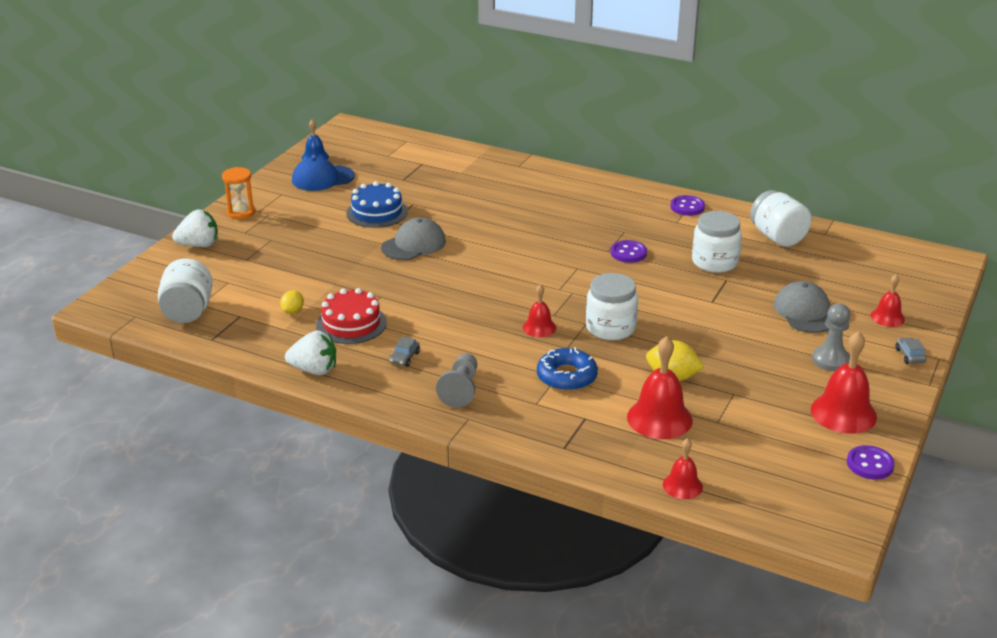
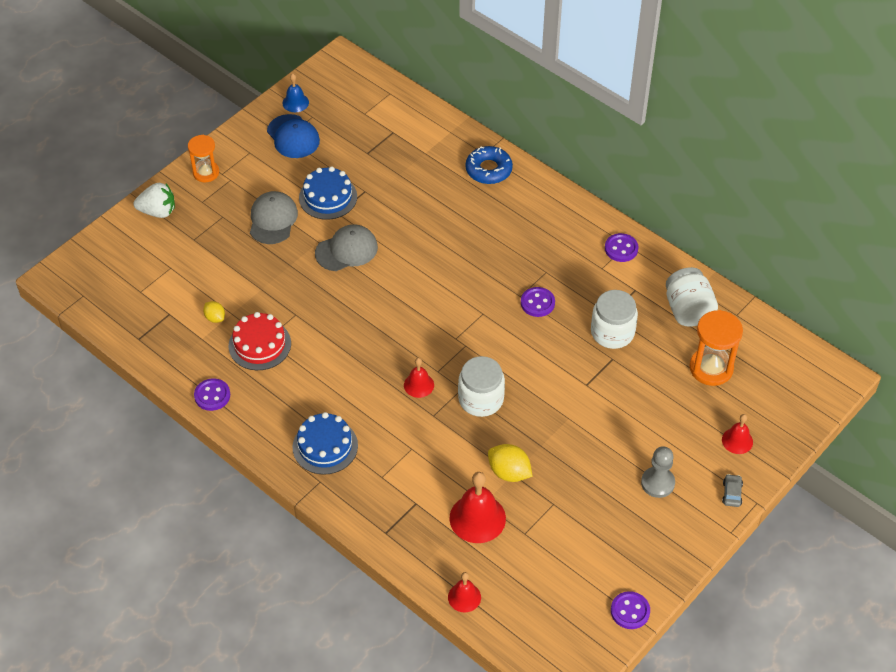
camera: 15 degrees right, 20 degrees up
(188, 311) = (127, 299): white jar -> none
(293, 311) = (215, 318): yellow lemon -> yellow lemon turned 75 degrees counterclockwise
(314, 370) = (212, 395): white strawberry -> purple button
(322, 178) = (293, 136): blue cap -> blue cap turned 120 degrees counterclockwise
(404, 358) = (291, 397): grey car -> none
(460, 389) = (325, 446): grey pawn -> blue cake
(566, 376) = (419, 451): blue donut -> blue donut (488, 169)
(804, 312) = (664, 417): grey cap -> grey cap (273, 219)
(826, 272) = (711, 368): none -> orange hourglass
(843, 413) = (637, 548): red bell -> none

